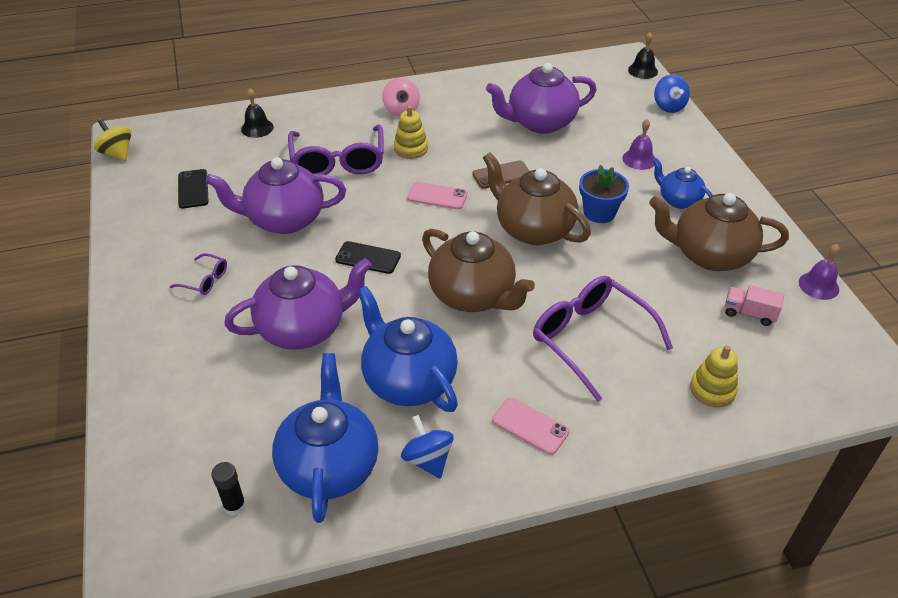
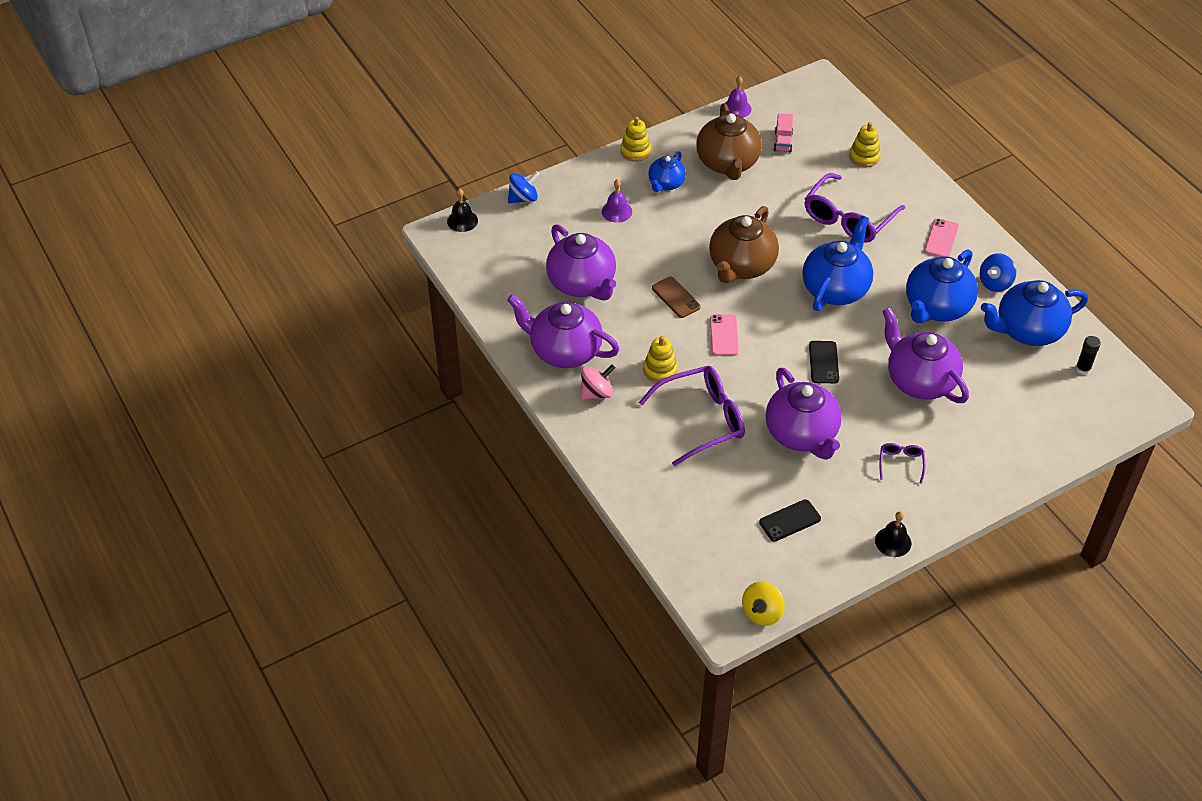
camera: 105 degrees left, 5 degrees up
(257, 128) = (671, 504): black bell -> black bell (893, 542)
(458, 101) = (564, 351): none -> purple teapot
(473, 296) = (836, 288): brown teapot -> blue teapot
(599, 212) = (702, 229): blue flower pot -> none
(736, 188) = (635, 151): none -> yellow stacking toy

